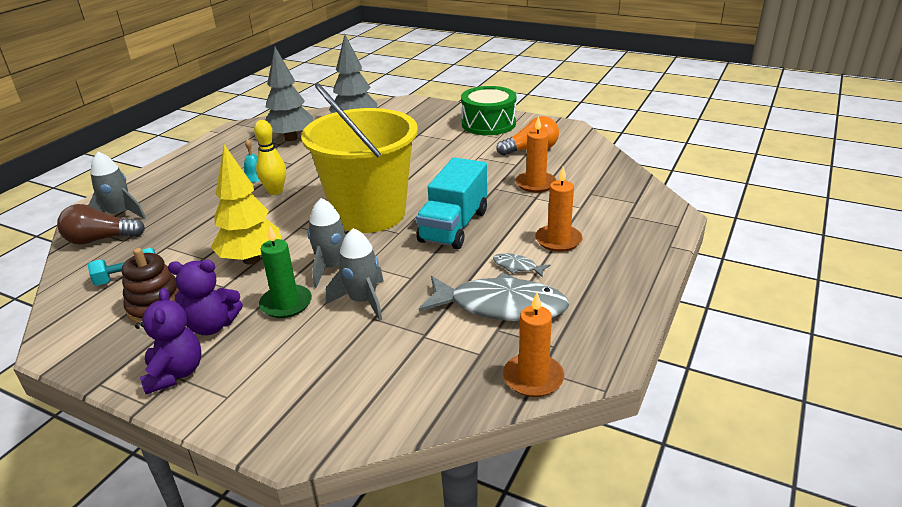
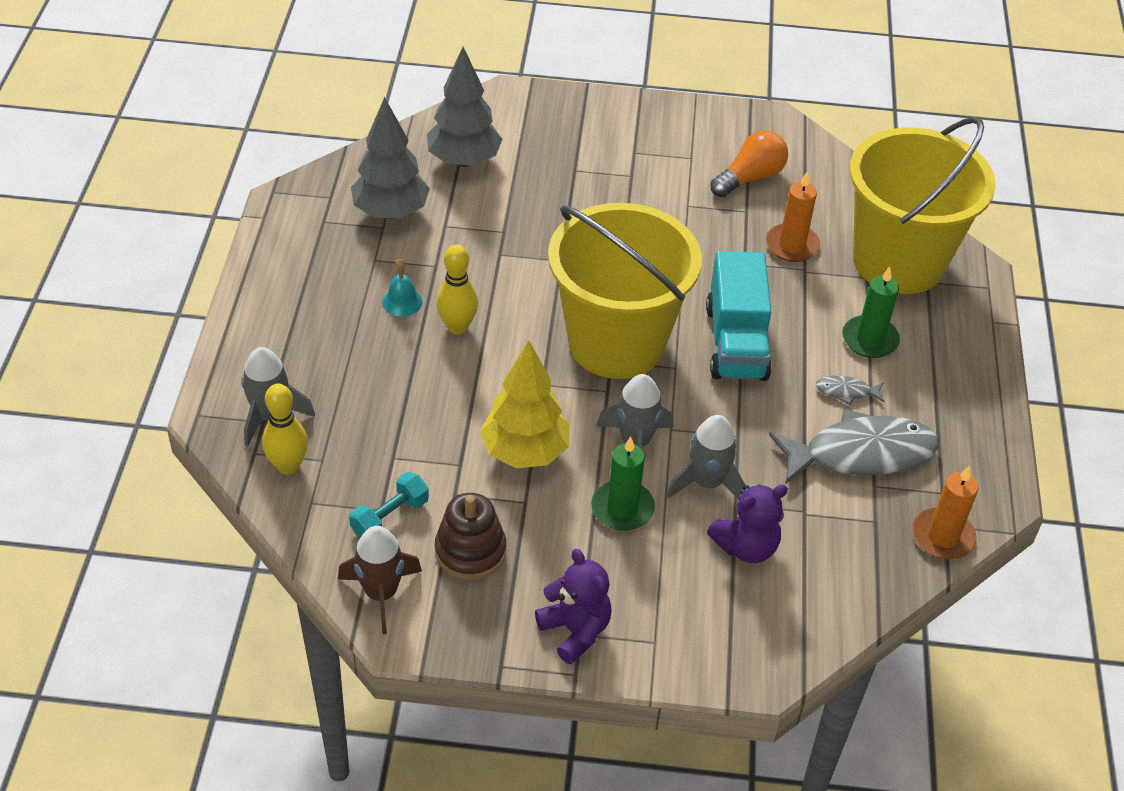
camera: 25 degrees left, 15 degrees up
(73, 318) = (381, 593): none -> brown rocket
(100, 239) = (288, 466): brown light bulb -> yellow bowling pin
(212, 326) = (562, 560): purple teddy bear -> purple teddy bear (746, 547)
(488, 124) = (660, 130): green drum -> none
(558, 240) = (869, 339): orange candle -> green candle
(611, 202) = (898, 261): none -> yellow bucket

